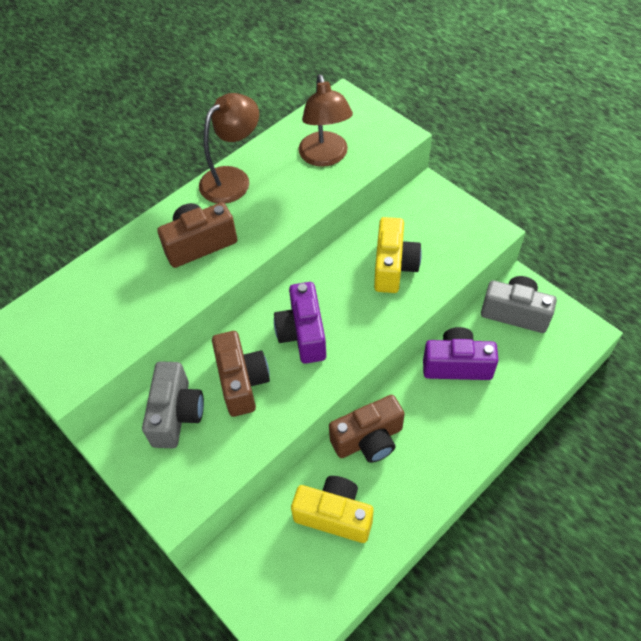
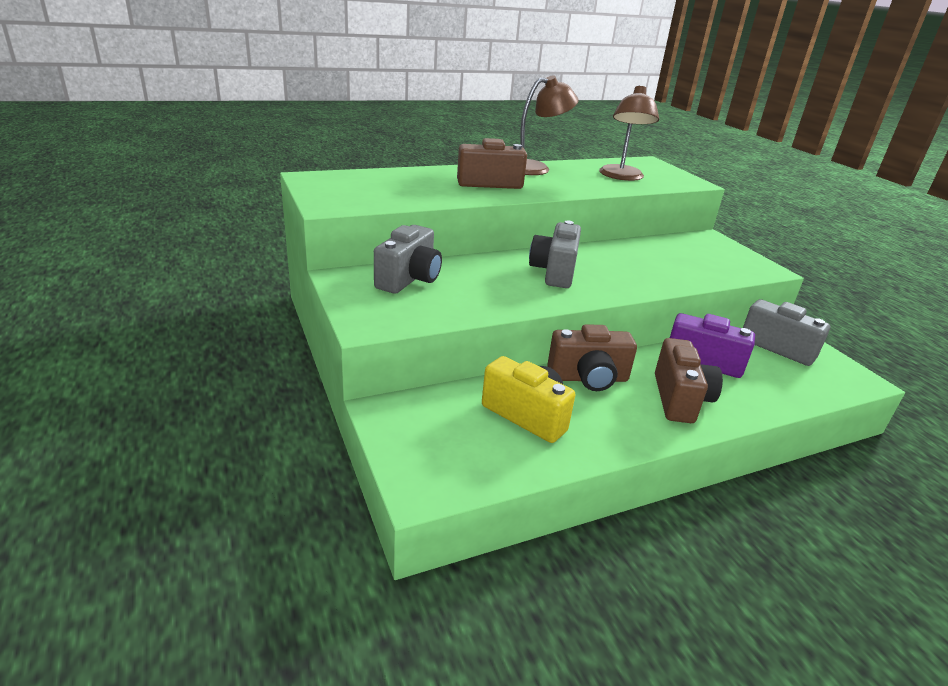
camera: 15 degrees right, 25 degrees down
(242, 382) = (481, 279): brown camera -> brown camera (679, 399)
(303, 334) = (554, 272): purple camera -> grey camera
(393, 267) = (660, 262): yellow camera -> none

